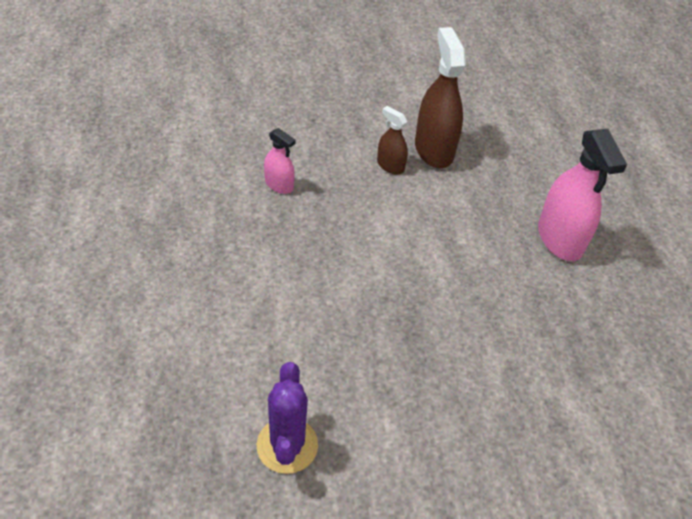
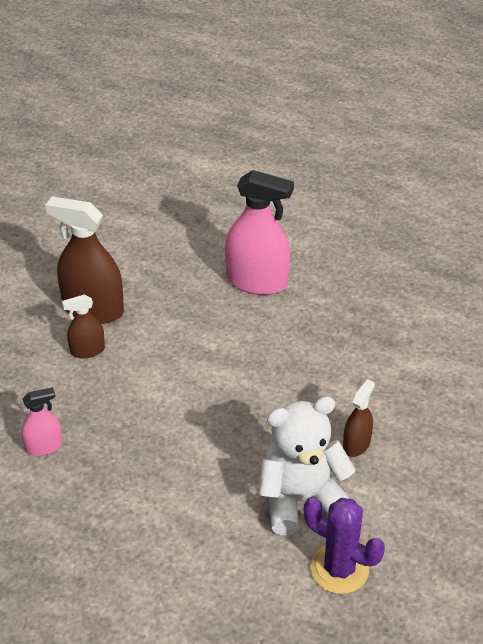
camera: 55 degrees left, 5 degrees down
(344, 380) = (301, 499): none -> white teddy bear
(437, 398) = (356, 444): none -> brown spray bottle

